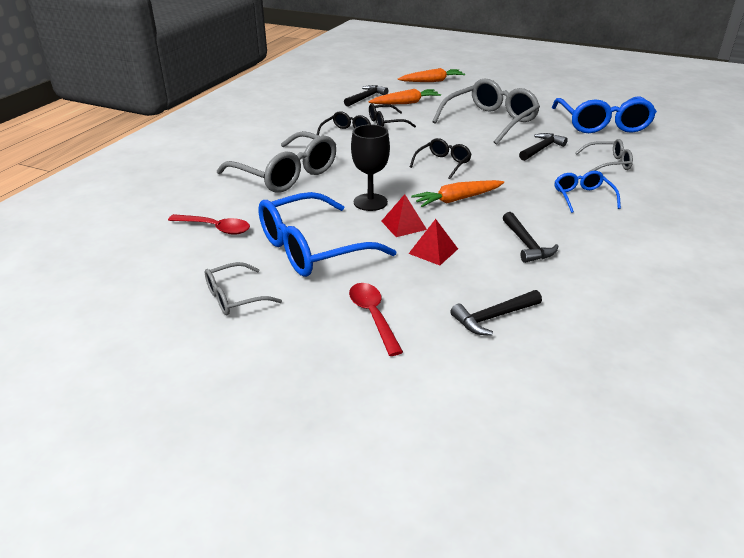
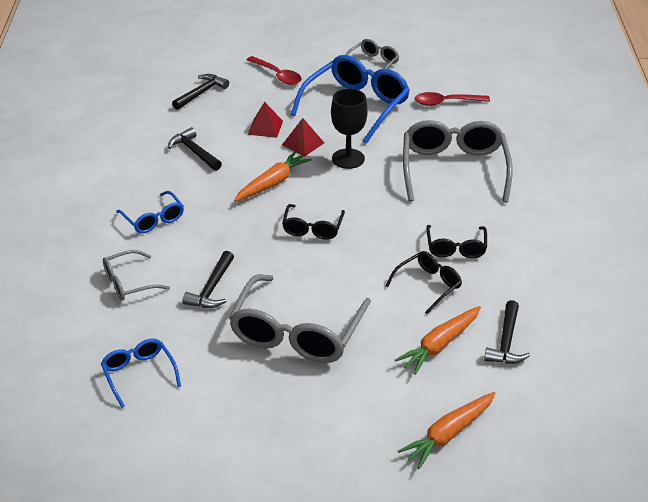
camera: 155 degrees right, 5 degrees up
(286, 174) = (454, 169): grey glasses -> grey glasses turned 75 degrees clockwise
(602, 124) = (139, 374): blue glasses -> blue glasses, size x0.52

